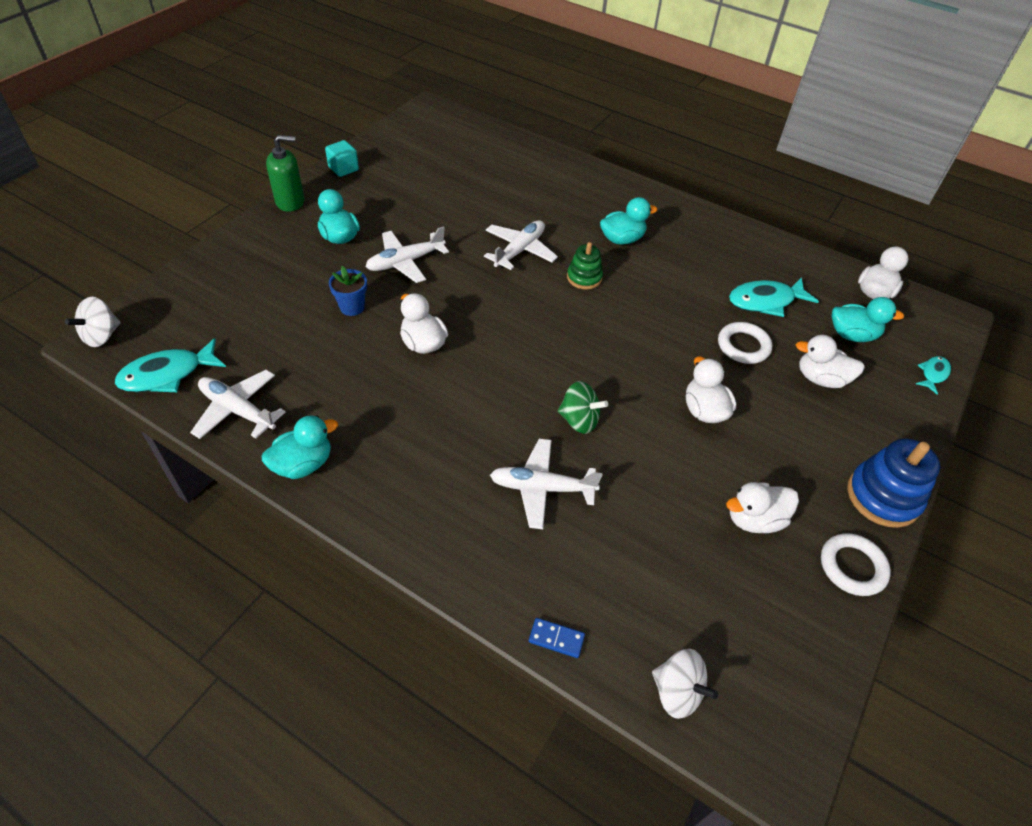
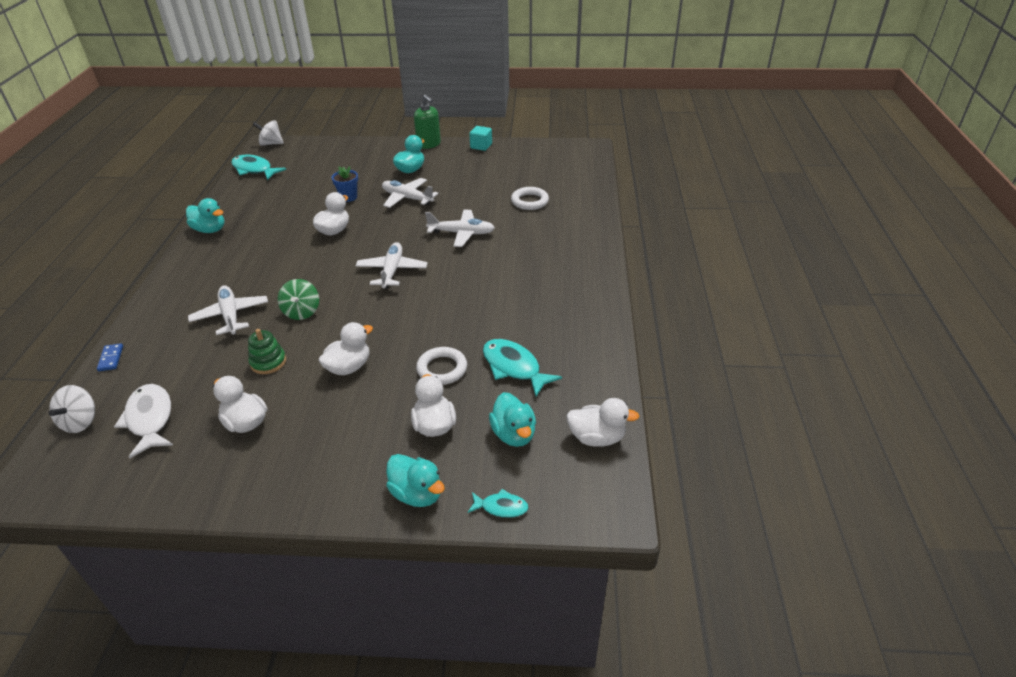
camera: 65 degrees right, 10 degrees down
(238, 410) = (240, 197): white plane -> white plane (392, 271)
(584, 278) = (457, 268): green stacking toy -> green stacking toy (268, 362)
(622, 239) = (522, 271): turquoise duck -> turquoise duck (417, 494)
(707, 611) = (150, 419): none -> white fish
(852, 567) = (218, 491): white ring -> white ring (529, 201)
(883, 497) = (306, 497): blue stacking toy -> none

